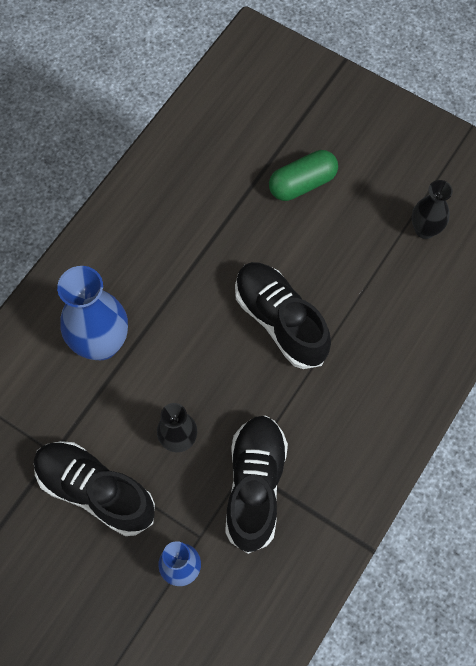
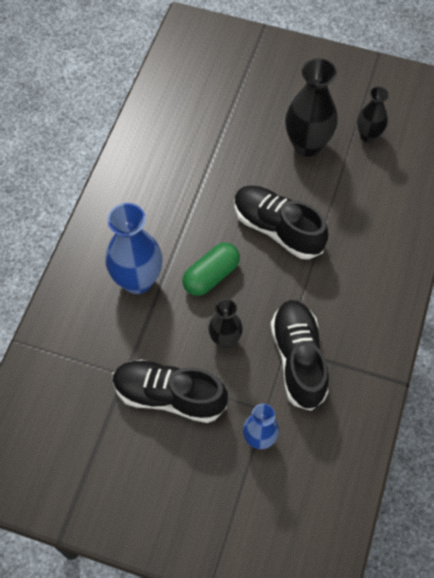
camera: 15 degrees left, 5 degrees down
(302, 183) = (261, 122): green capsule -> green capsule (211, 275)
(347, 224) = (307, 145): none -> black vase

